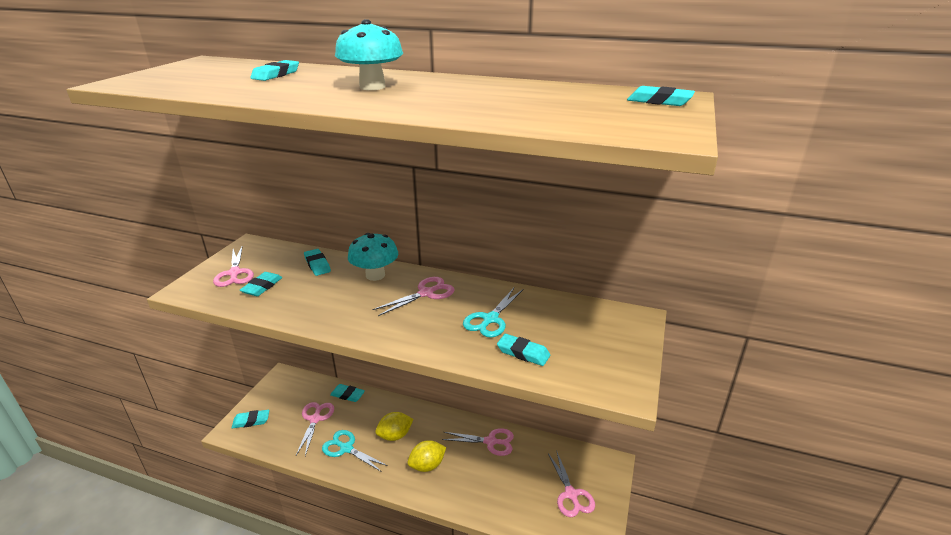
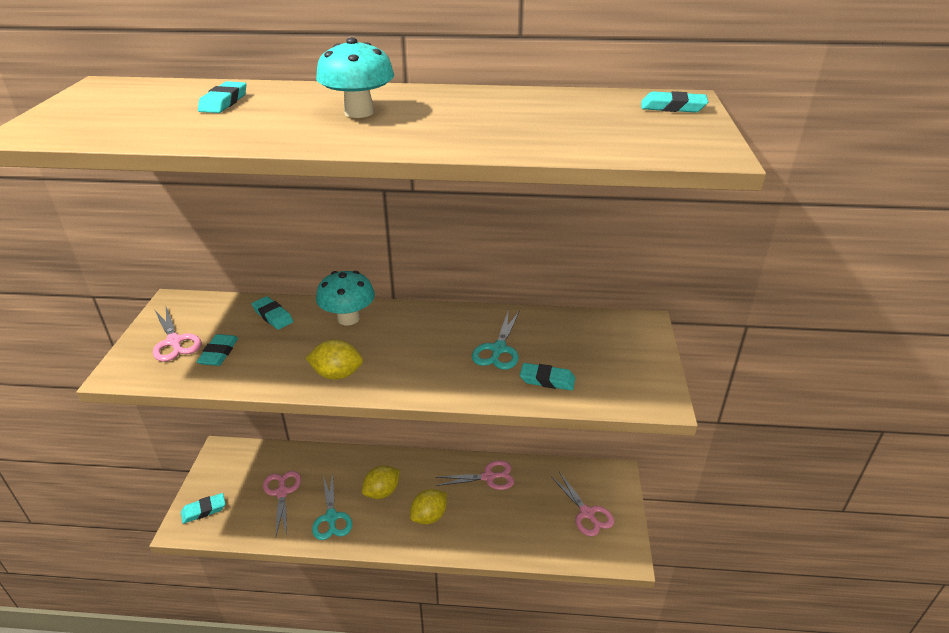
camera: 15 degrees left, 5 degrees up
(344, 318) = (337, 374): none -> yellow lemon
(346, 448) = (331, 517): turquoise scissors -> turquoise scissors turned 120 degrees counterclockwise
(348, 395) = (310, 457): turquoise eraser -> none
(426, 293) = (416, 331): pink scissors -> none

